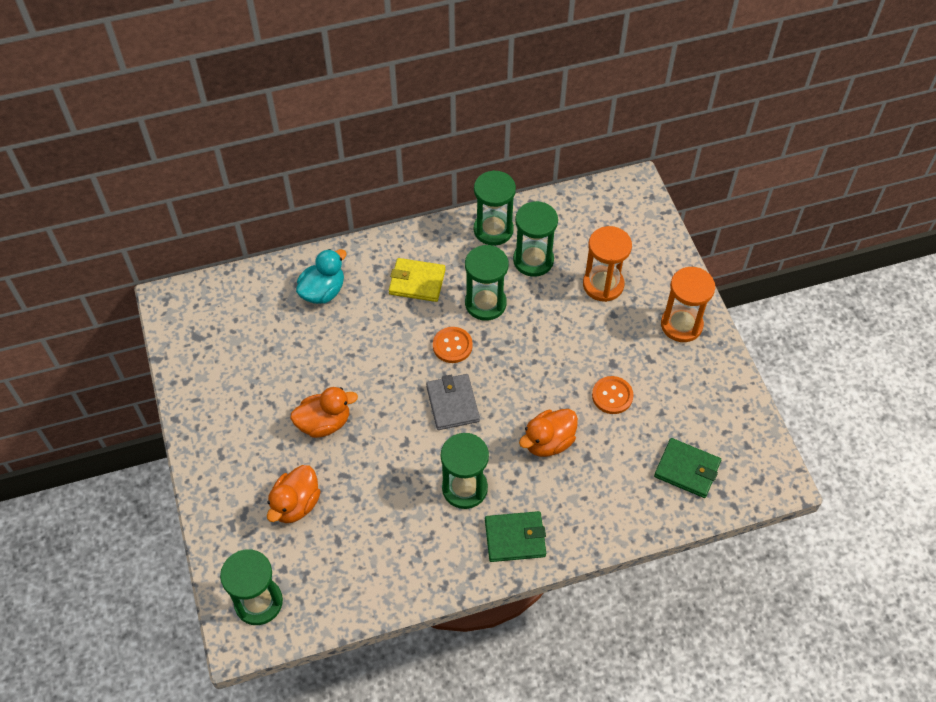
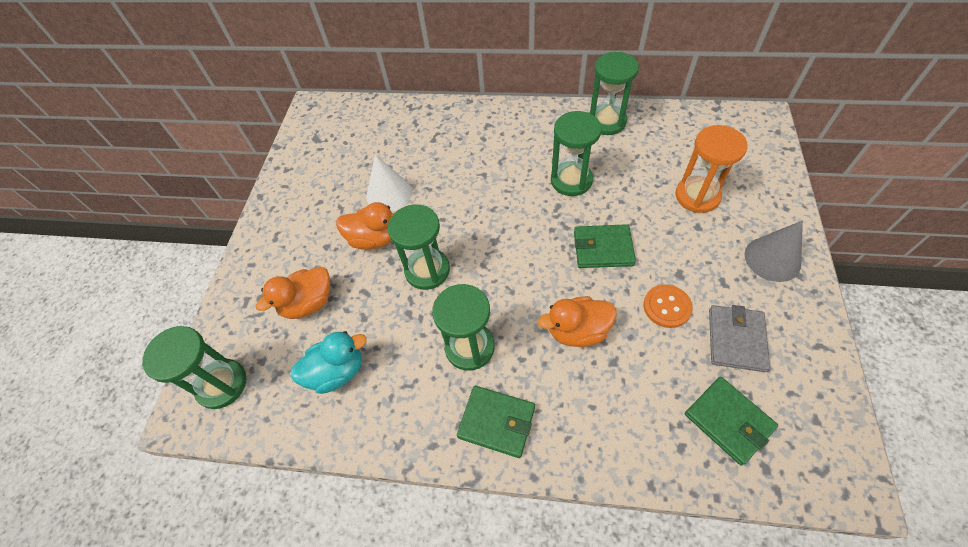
camera: 30 degrees right, 0 degrees up
(313, 373) = (389, 194): none -> white cone
(323, 291) = (433, 132): turquoise duck -> turquoise duck (337, 371)
(417, 282) = (517, 146): yellow wallet -> none
(452, 346) = (523, 208): orange button -> none
(452, 403) = (498, 260): grey wallet -> grey wallet (736, 339)
(533, 260) = (634, 156): green hourglass -> green hourglass (427, 270)
(540, 361) = (603, 248): none -> green wallet
(681, 325) = (772, 259): orange hourglass -> grey cone

